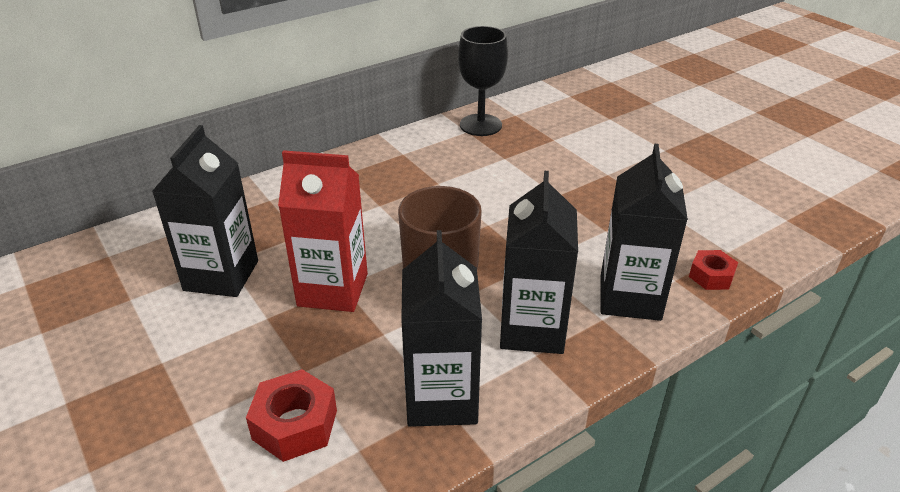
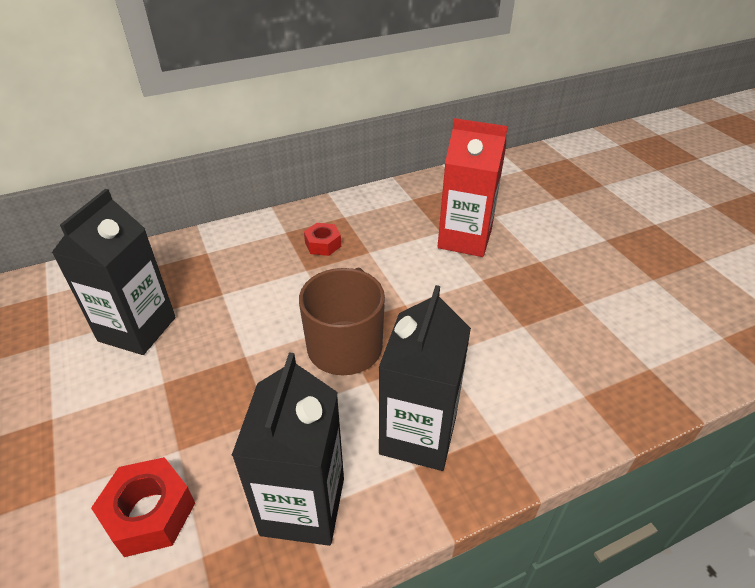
camera: 10 degrees right, 5 degrees up
(333, 290) = (234, 359): red carton -> red carton (464, 239)
(480, 125) = (426, 193): black goblet -> none
(630, 297) = (530, 411): black carton -> none
(711, 276) = (625, 397): red nut -> red nut (323, 244)

